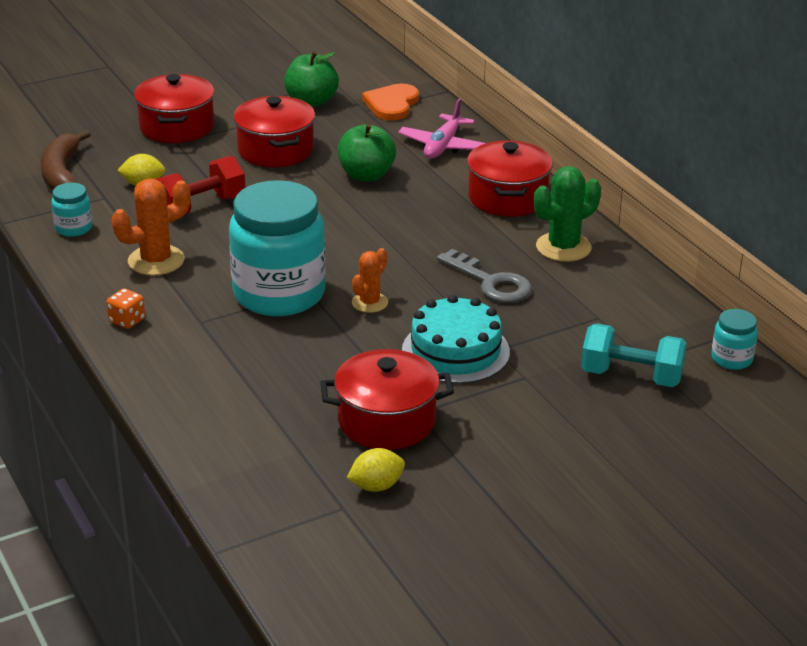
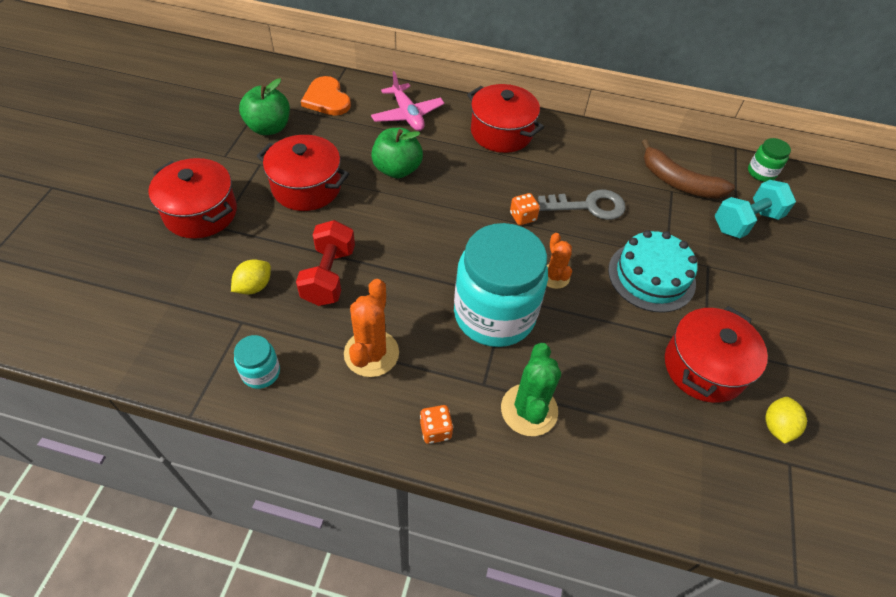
camera: 50 degrees left, 20 degrees up
(62, 174) = (170, 324): brown banana -> brown banana (678, 182)
(415, 257) = (523, 217): none -> orange dice
(563, 247) = (582, 151): green cactus -> green cactus (529, 410)
(731, 359) = (761, 172): turquoise jar -> green jar

